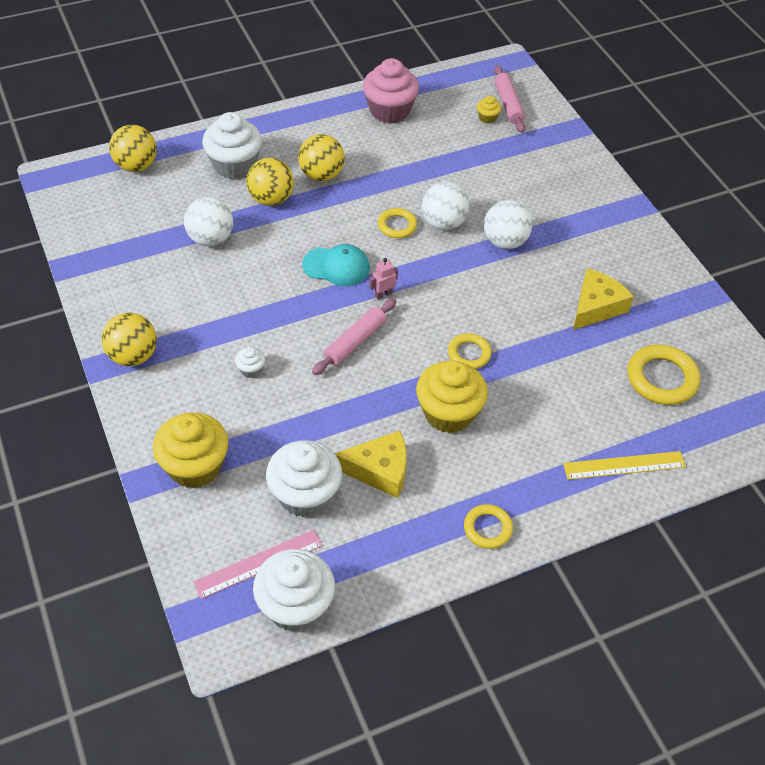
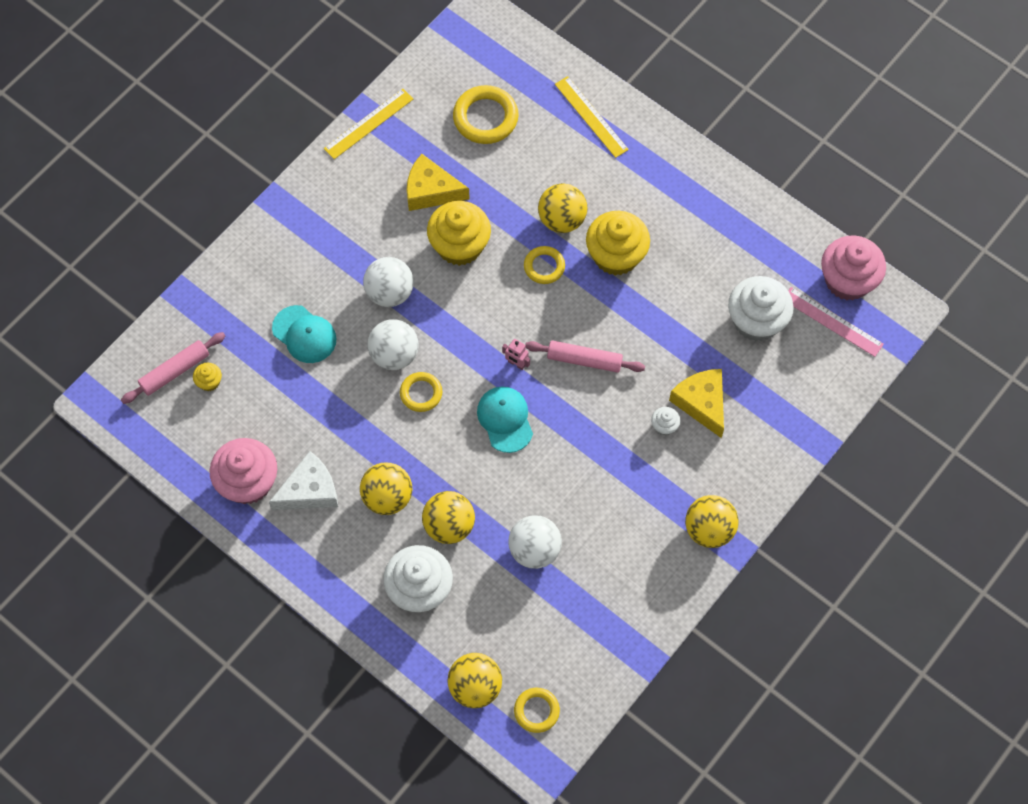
camera: 115 degrees left, 15 degrees up
(195, 466) = (782, 413): yellow cupcake -> yellow cupcake (459, 246)
(295, 606) = (847, 280): white cupcake -> pink cupcake
(359, 138) = (310, 490): none -> white cheese
(379, 470) = (701, 280): yellow cheese -> yellow cheese (701, 403)
(487, 528) = (705, 185): yellow ring -> yellow ring (536, 711)
(496, 179) = (304, 334): none -> turquoise cap
(513, 388) = (562, 219): none -> yellow ball
(693, 292) = (368, 124): none -> yellow ruler

